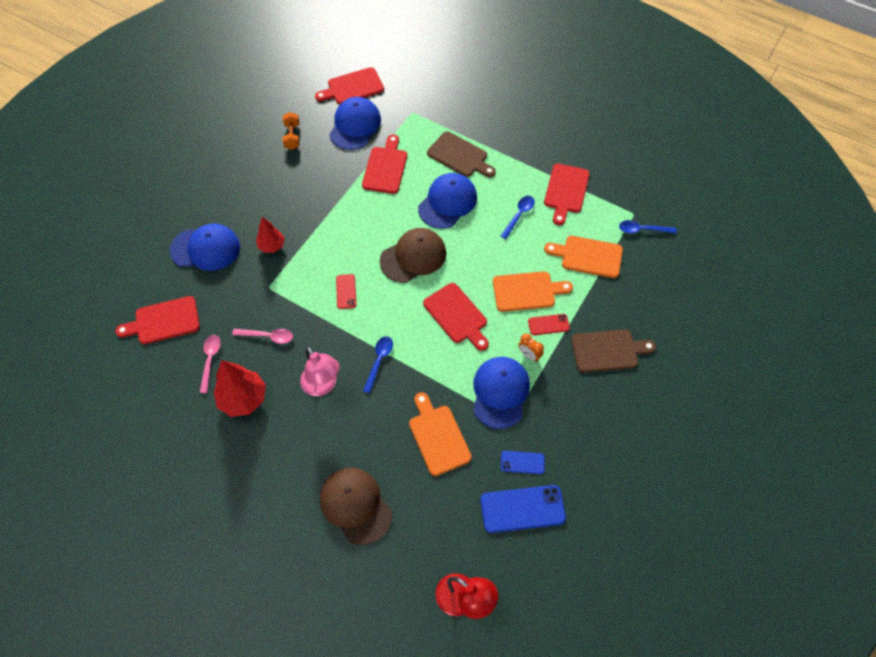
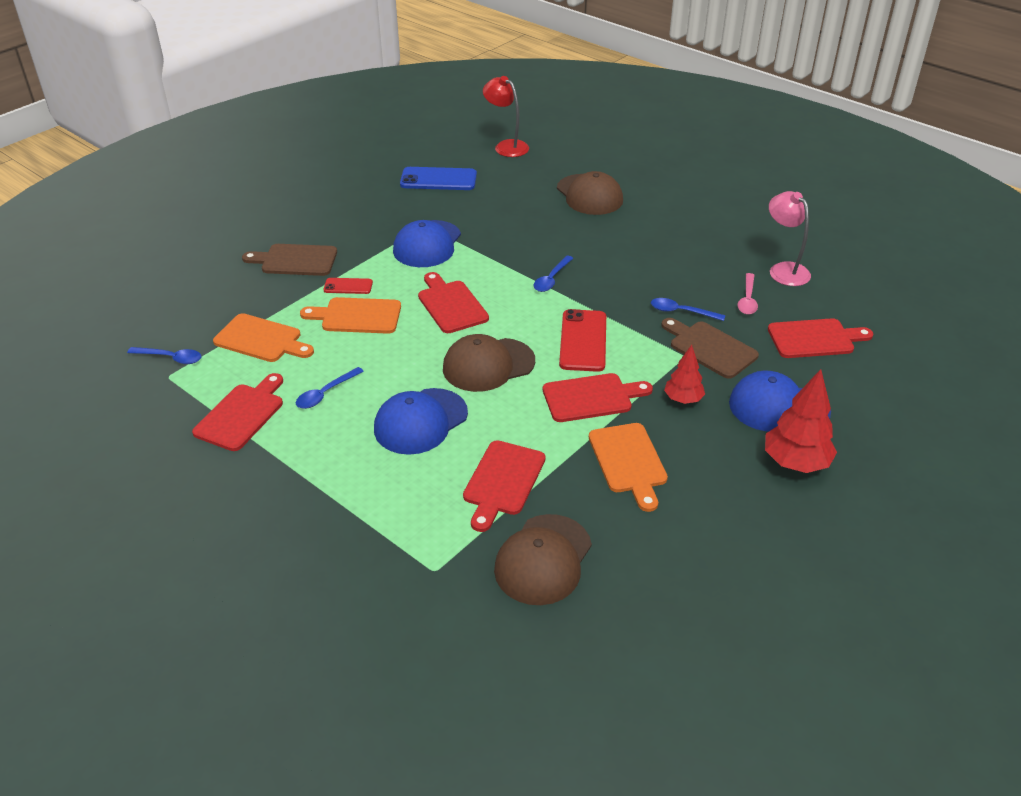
camera: 170 degrees left, 20 degrees down
(243, 399) = (704, 267): red tree -> red tree (795, 462)
(268, 336) = (681, 312): pink spoon -> blue spoon
(292, 136) = (658, 555): orange dumbbell -> none
(323, 386) = (616, 267): pink lamp -> pink lamp (784, 270)
(346, 291) = (583, 341): red phone -> red phone, size x1.83
(352, 87) = (537, 640): red cutting board -> red cutting board (591, 398)
(355, 125) = (543, 559): blue cap -> brown cap
(438, 436) = (501, 224): orange cutting board -> orange cutting board (628, 462)
(459, 156) = (377, 483): brown cutting board -> brown cutting board (710, 348)
(522, 462) = (426, 202): blue phone -> none
(529, 355) = (383, 266): orange clock -> none

